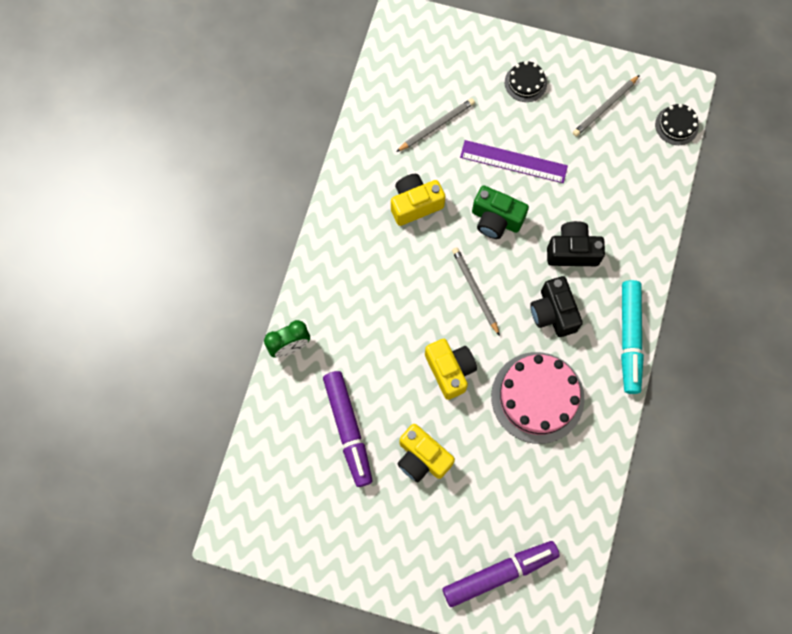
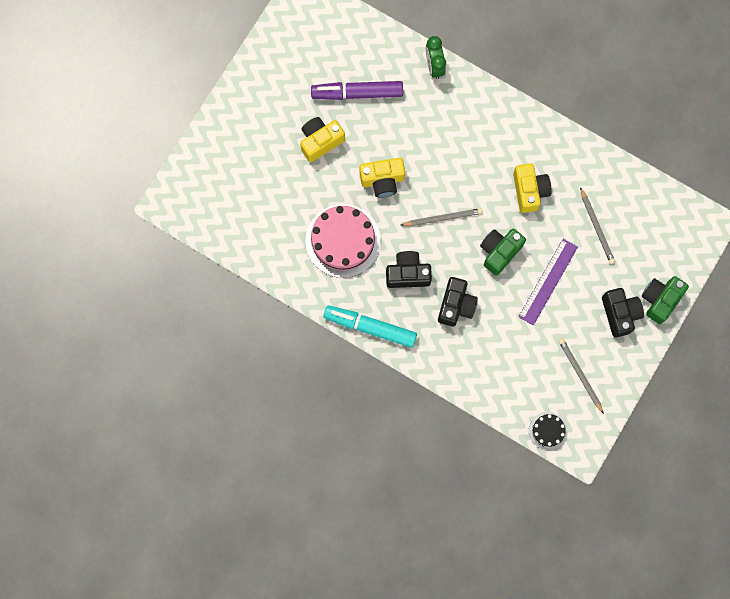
camera: 105 degrees right, 5 degrees up
(497, 47) = (660, 300): none -> green camera
(499, 573) = (220, 174): purple marker -> none
(525, 83) = (620, 314): black cake -> black camera

